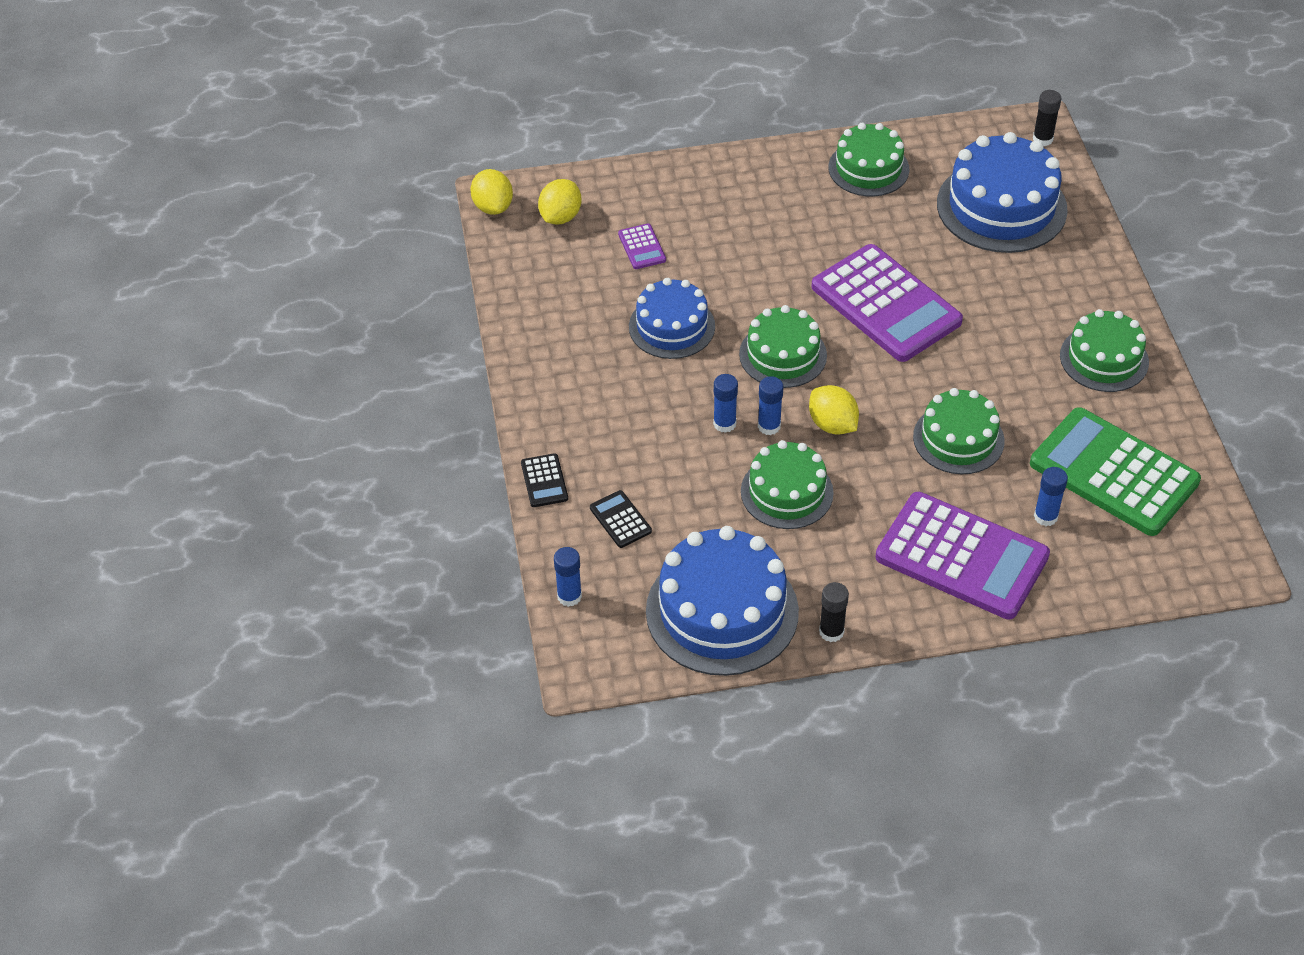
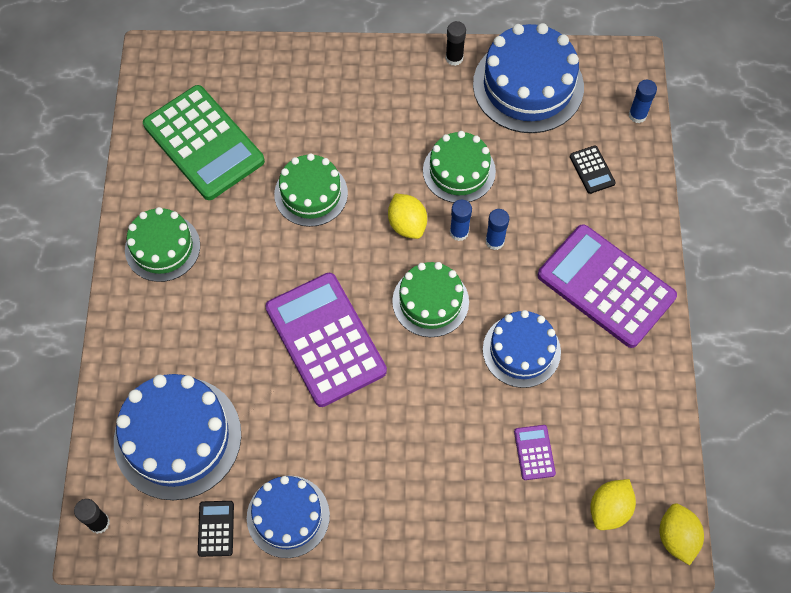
camera: 170 degrees left, 15 degrees up
(544, 481) = (648, 214): black calculator -> black calculator (216, 528)
(868, 168) = (288, 516): green cake -> blue cake
(961, 557) = (344, 96): purple calculator -> purple calculator (606, 286)
(1045, 516) = (270, 117): blue glue stick -> none

